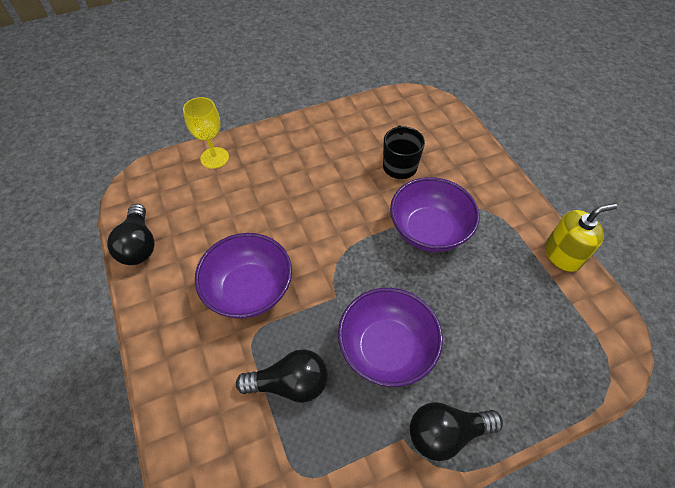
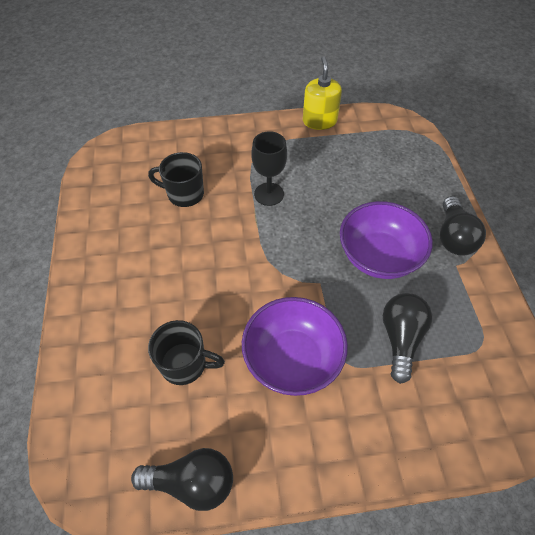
camera: 75 degrees left, 0 degrees up
(214, 158) = (85, 371): yellow goblet -> none
(230, 215) = (185, 364): none -> black mug
(429, 230) = (269, 194): purple bowl -> black goblet

